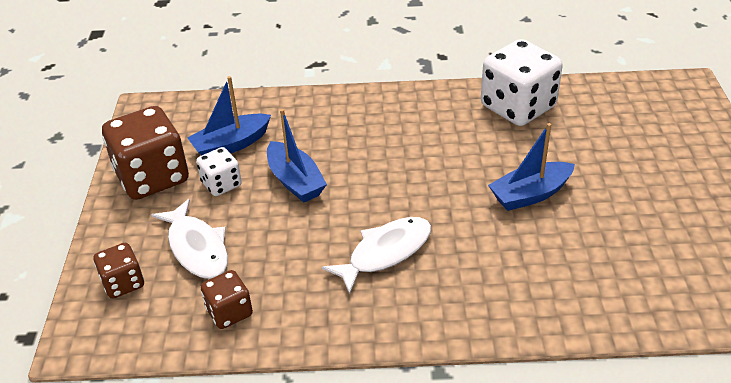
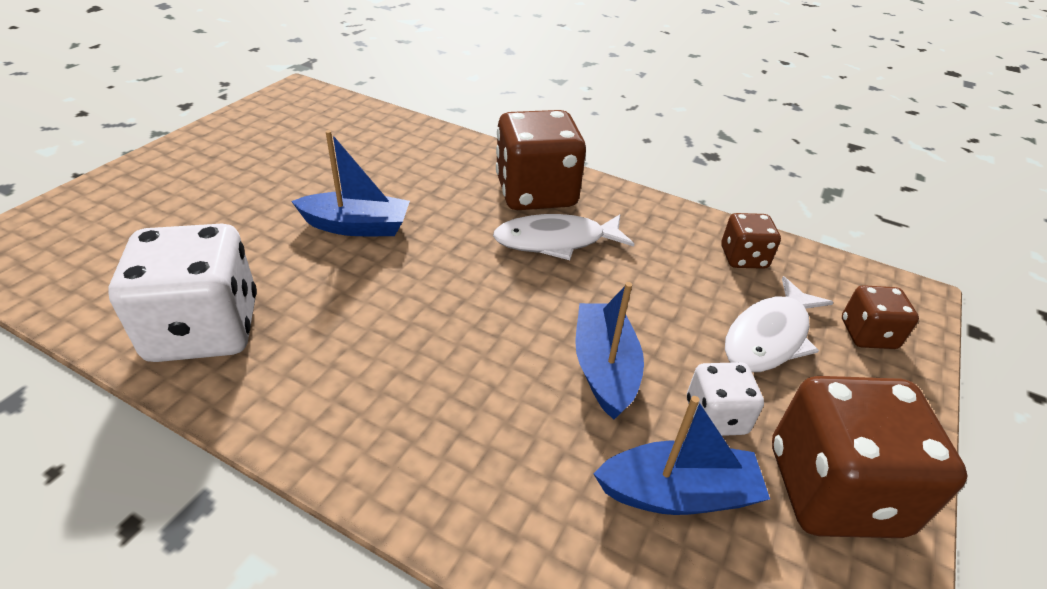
camera: 155 degrees left, 0 degrees up
(197, 248) = (769, 336): white fish -> white fish turned 135 degrees counterclockwise
(440, 295) = (536, 193): none -> brown dice

